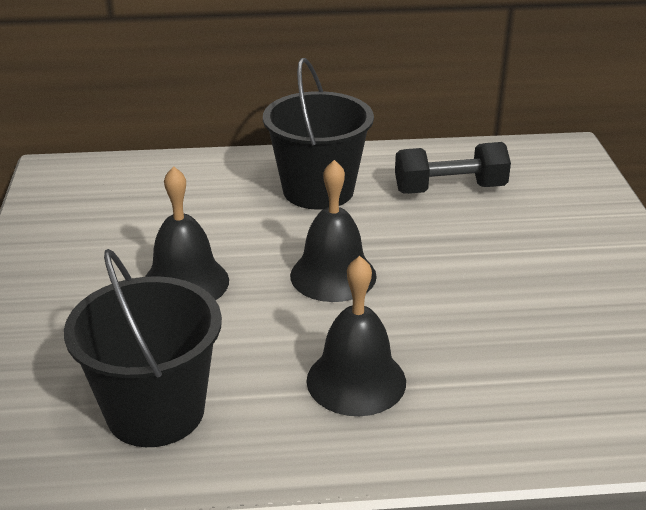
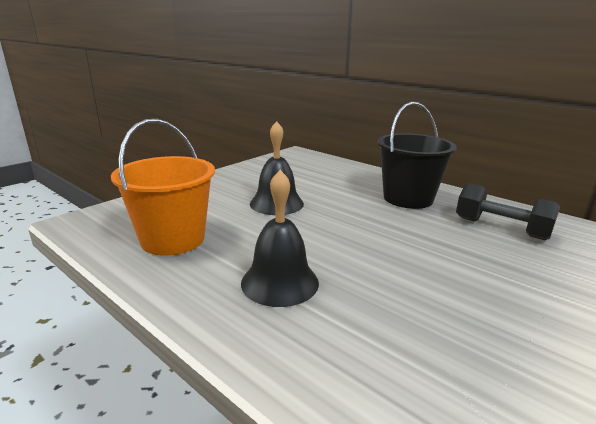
camera: 45 degrees right, 10 degrees down
(155, 411) = (173, 239): black bucket -> orange bucket
(333, 275) = (353, 232): black bell -> none

